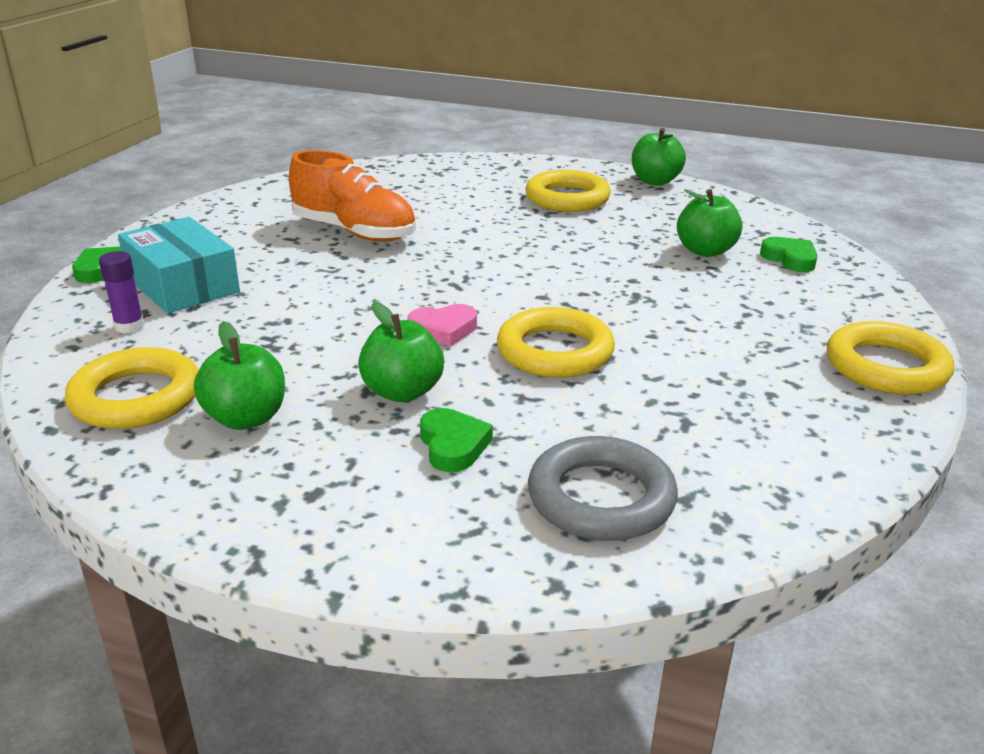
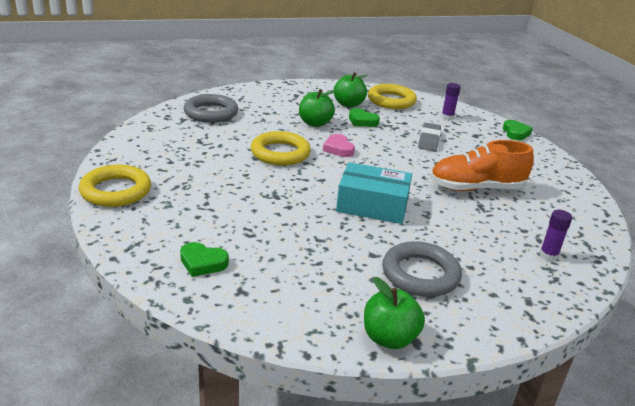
camera: 140 degrees right, 0 degrees up
(182, 285) = (472, 136): turquoise box -> turquoise box (372, 205)
(266, 299) = (429, 140): none -> grey eraser
(417, 177) = (548, 255): none -> purple glue stick
(443, 330) = (338, 149): pink heart -> pink heart turned 60 degrees counterclockwise
(453, 445) = (274, 114): green heart -> green heart (362, 121)
(567, 198) = (420, 274): yellow ring -> grey ring
(705, 251) = (267, 249): green apple -> none

